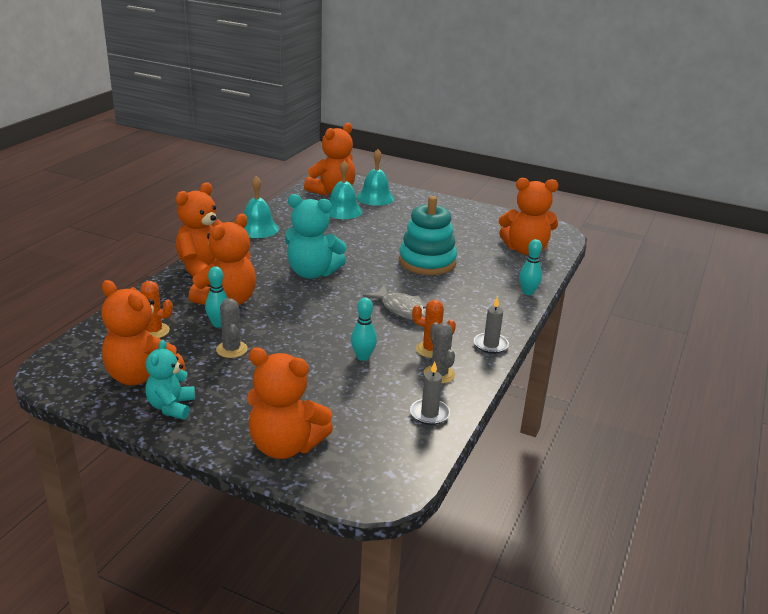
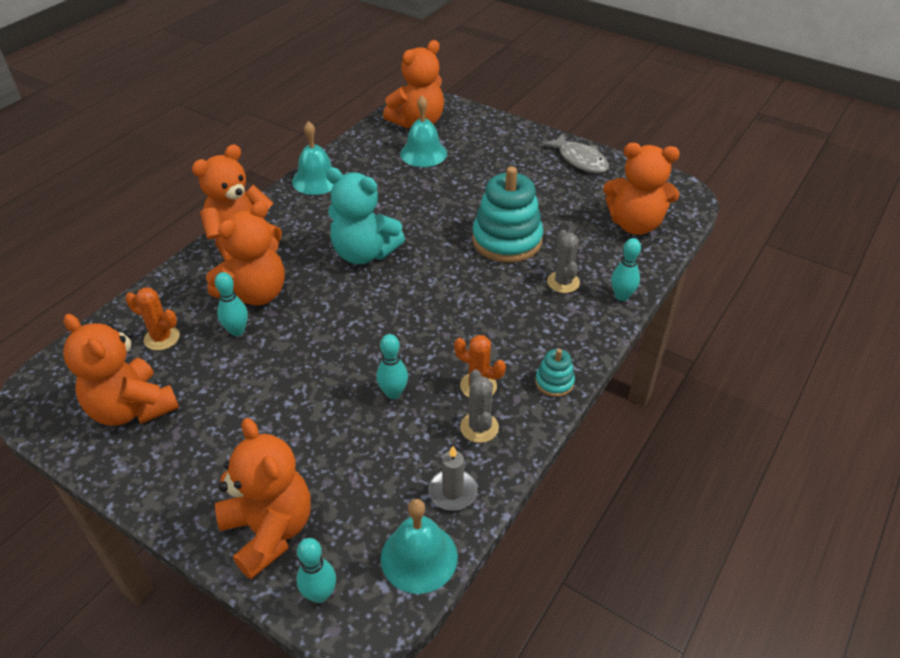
camera: 10 degrees right, 15 degrees up
(171, 407) = (154, 458): turquoise teddy bear -> none
(231, 349) = (242, 372): grey cactus -> grey cactus (563, 282)
(285, 446) = (269, 530): orange teddy bear -> orange teddy bear turned 150 degrees counterclockwise
(340, 481) = (320, 594): none -> turquoise bowling pin
(375, 197) = (467, 132): turquoise bell -> turquoise bell (419, 557)
(403, 310) = (459, 319): grey fish -> grey fish (580, 160)
(490, 345) = (554, 382): grey candle -> turquoise stacking toy

